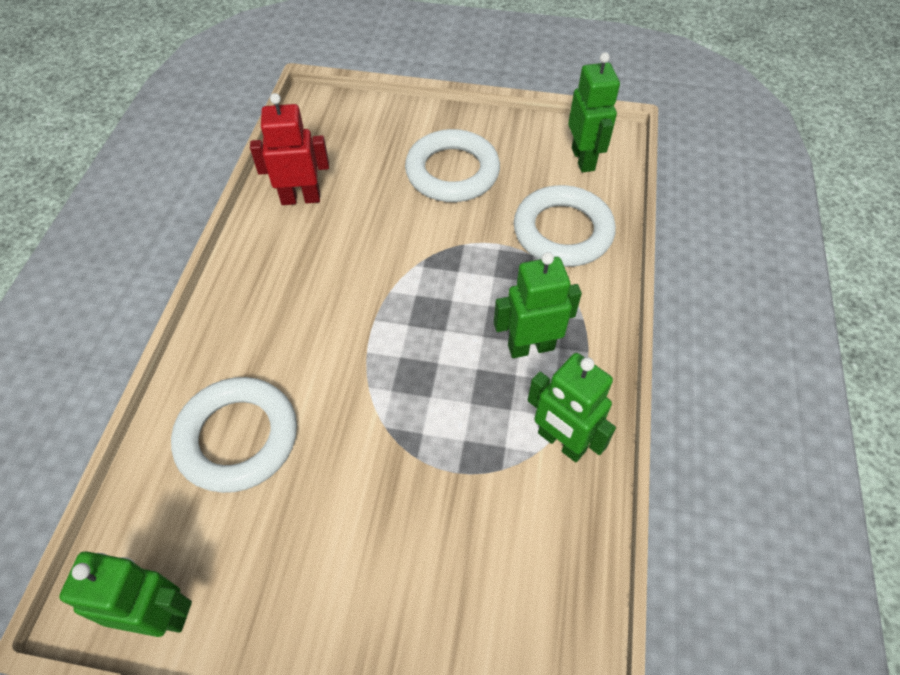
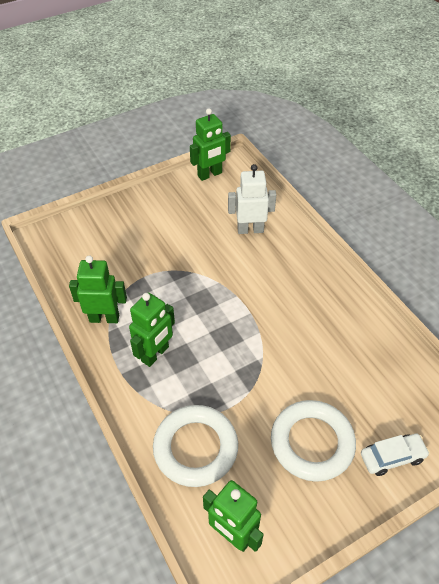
camera: 140 degrees right, 5 degrees down
(238, 438) = (250, 229): white ring -> white robot
(300, 198) = (375, 350): red robot -> none
(399, 126) = (392, 457): none -> white car

